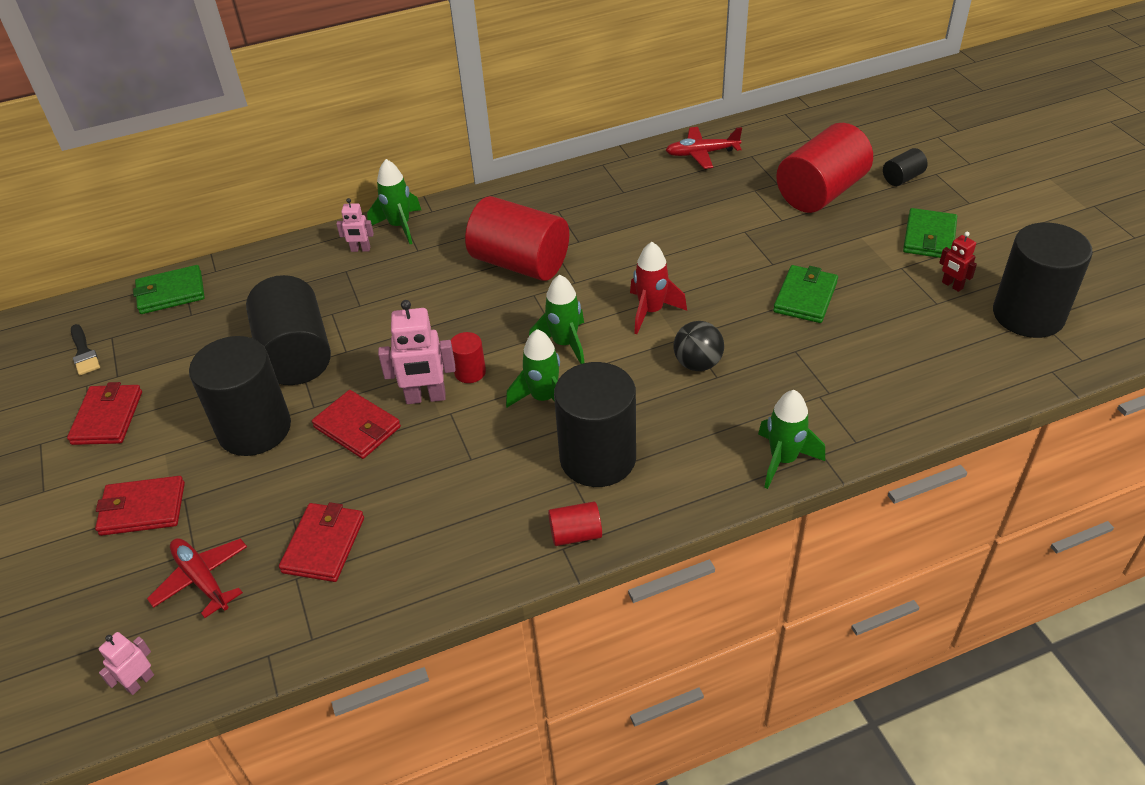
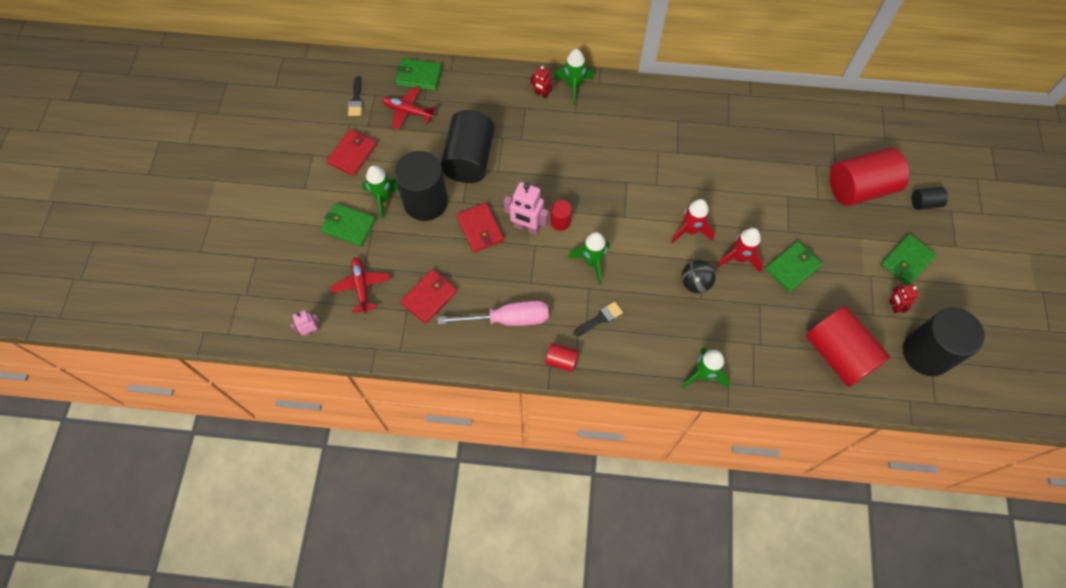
camera: 25 degrees right, 20 degrees up
(142, 509) = (349, 226): red wallet -> green wallet
(360, 249) = (541, 94): pink robot -> red robot
(463, 518) = (508, 319): none -> pink screwdriver
(520, 263) = (631, 153): red cylinder -> red cylinder (838, 354)
(564, 344) = (625, 229): green rocket -> green rocket (383, 198)
(598, 458) = (600, 318): black cylinder -> black brush
(701, 153) = (800, 115): red plane -> red plane (408, 111)
(733, 314) = (739, 258): none -> red rocket

